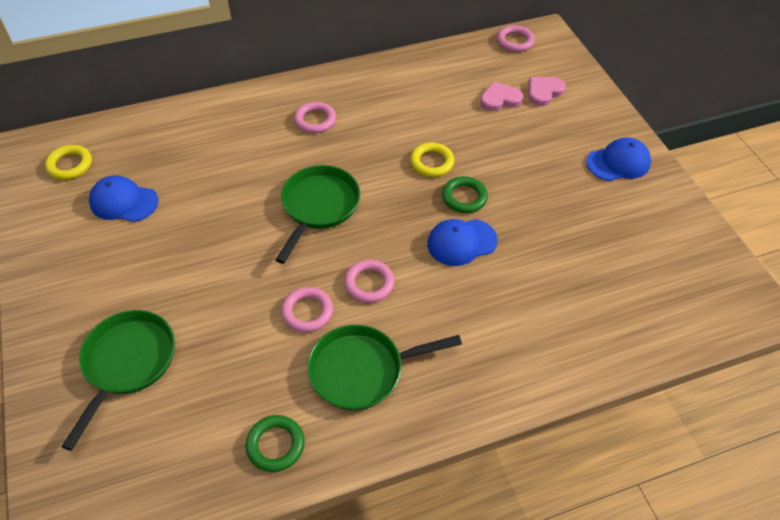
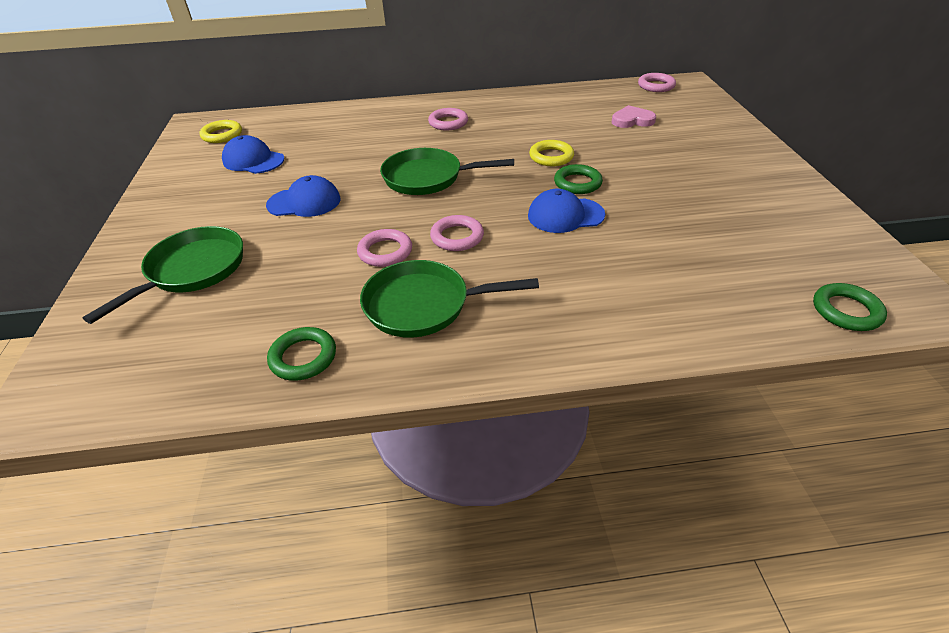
camera: 15 degrees right, 10 degrees down
(318, 207) = (428, 178): green pan -> green pan turned 120 degrees counterclockwise
(544, 92) = (679, 118): pink heart -> none
(618, 162) = (752, 171): blue cap -> blue cap (304, 202)
(701, 322) = (846, 311): none -> green ring

